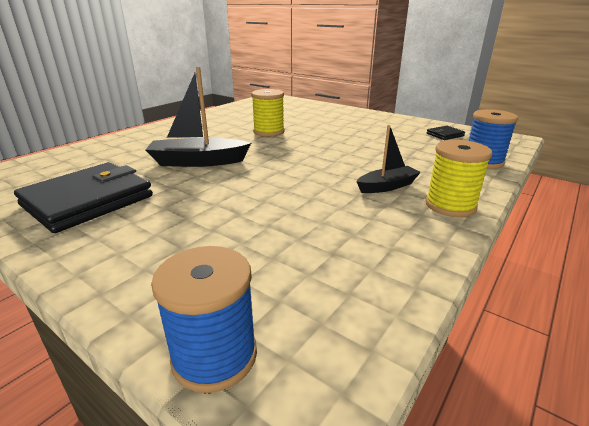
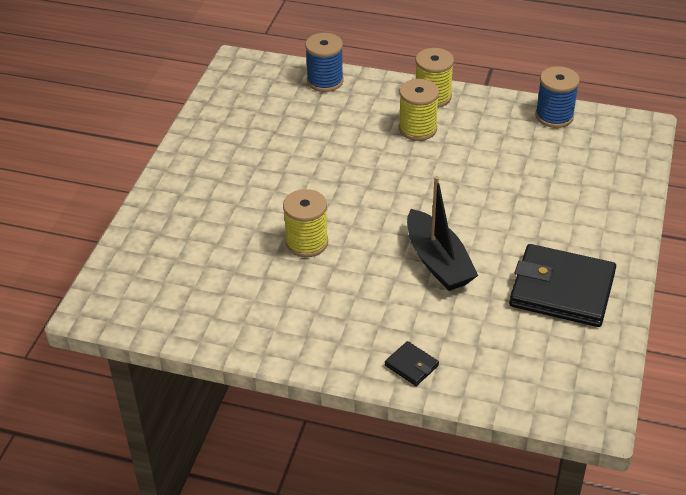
camera: 110 degrees left, 15 degrees up
(214, 356) = (637, 156): blue spool -> blue spool (554, 116)
(387, 186) = (417, 129): black boat -> yellow spool
(445, 135) = (247, 105): black wallet -> black wallet (411, 365)

